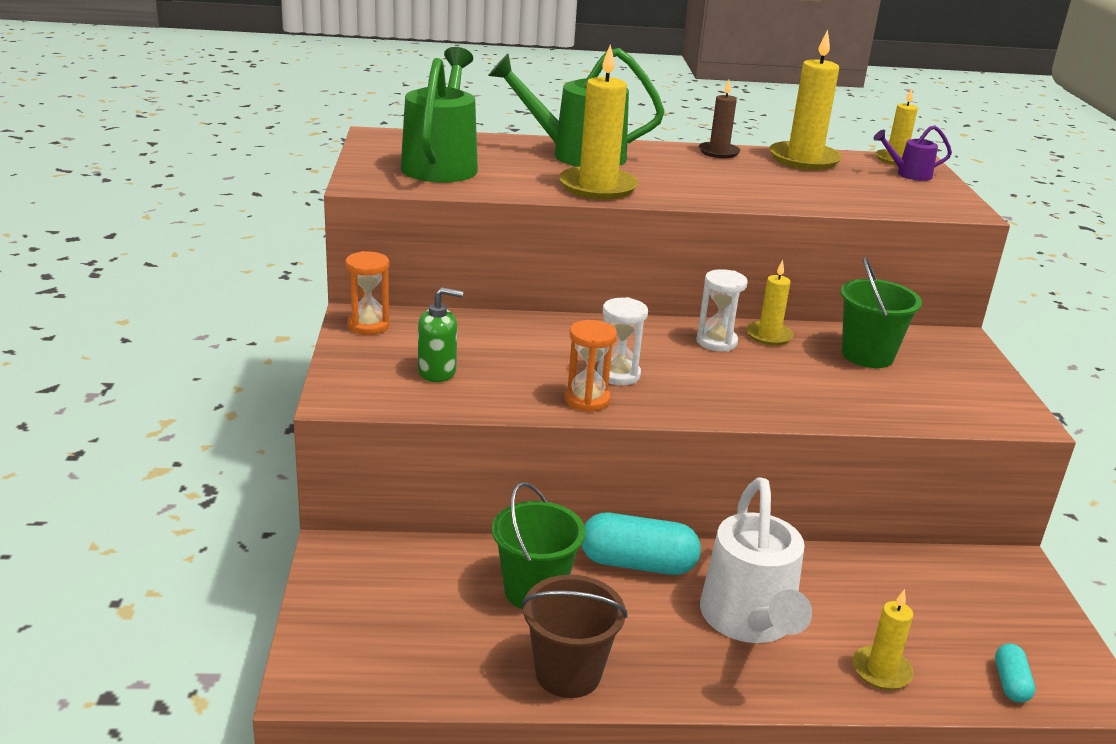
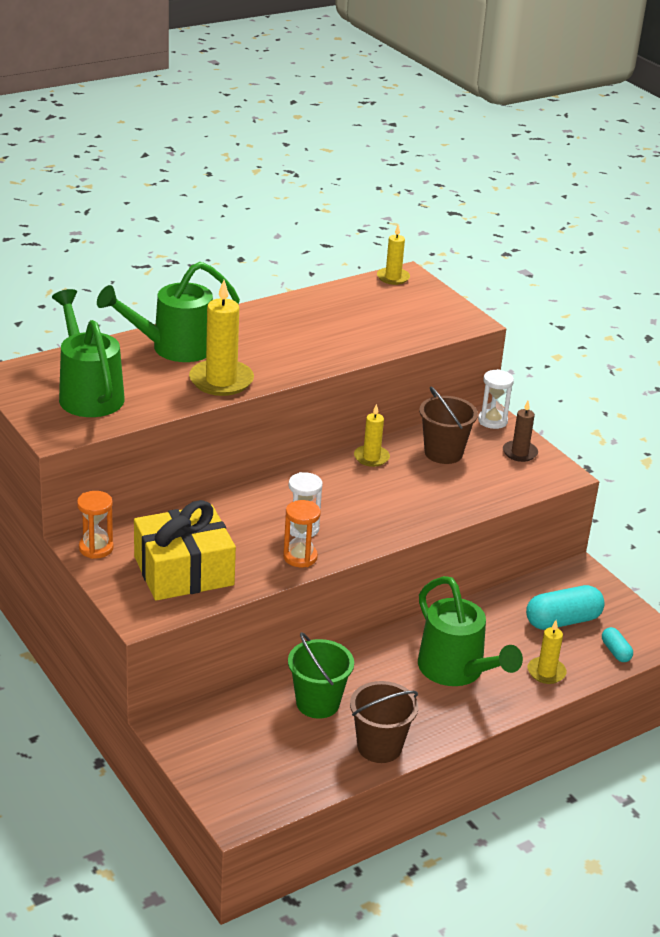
camera: 30 degrees left, 5 degrees up
(437, 372) = (183, 571): green soap dispenser -> yellow gift
(637, 564) = (365, 659): turquoise capsule -> turquoise capsule (563, 621)
(716, 342) = (342, 476): white hourglass -> white hourglass (492, 421)
(718, 152) = (269, 310): brown candle -> brown candle (519, 453)
(749, 621) = (456, 671): white watering can -> green watering can
(804, 159) = (333, 298): yellow candle -> none
(867, 355) = (443, 453): green bucket -> brown bucket
(908, 174) = (412, 293): purple watering can -> none

